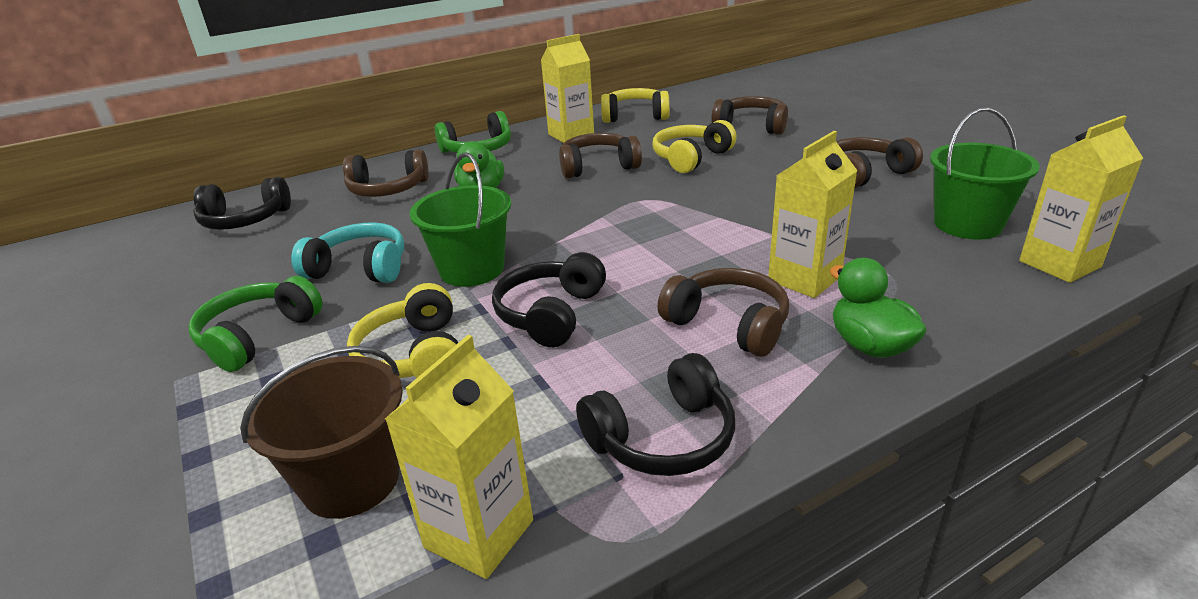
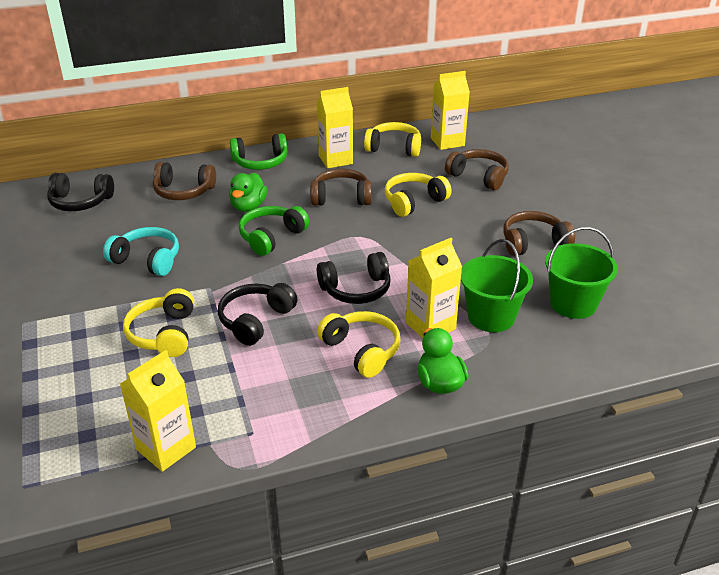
camera: 10 degrees right, 5 degrees up
(258, 336) = (74, 301): green headphones -> green headphones (271, 237)
(351, 481) = (108, 406): brown bucket -> none
(472, 269) = (218, 275): green bucket -> green bucket (491, 317)
(663, 438) = (284, 416): black headphones -> black headphones (356, 289)
(728, 324) = (362, 350): brown headphones -> yellow headphones
(1059, 264) = (609, 349): yellow carton -> yellow carton (447, 142)

